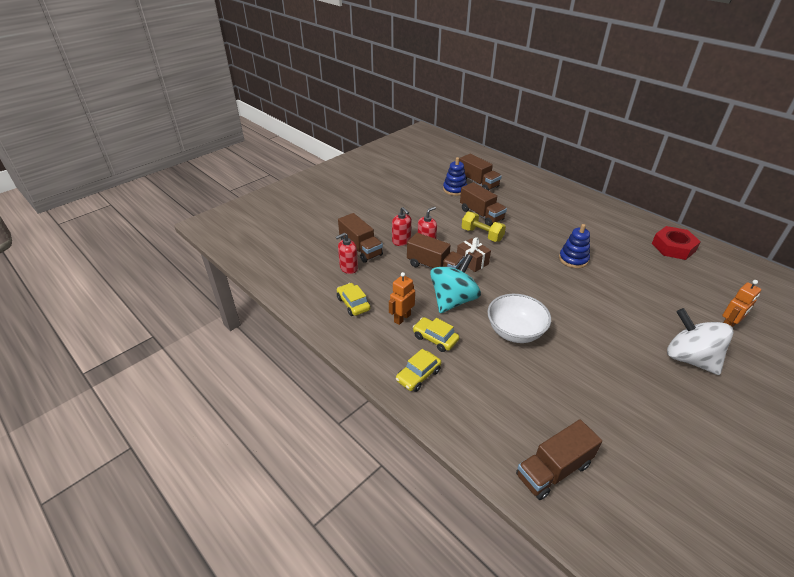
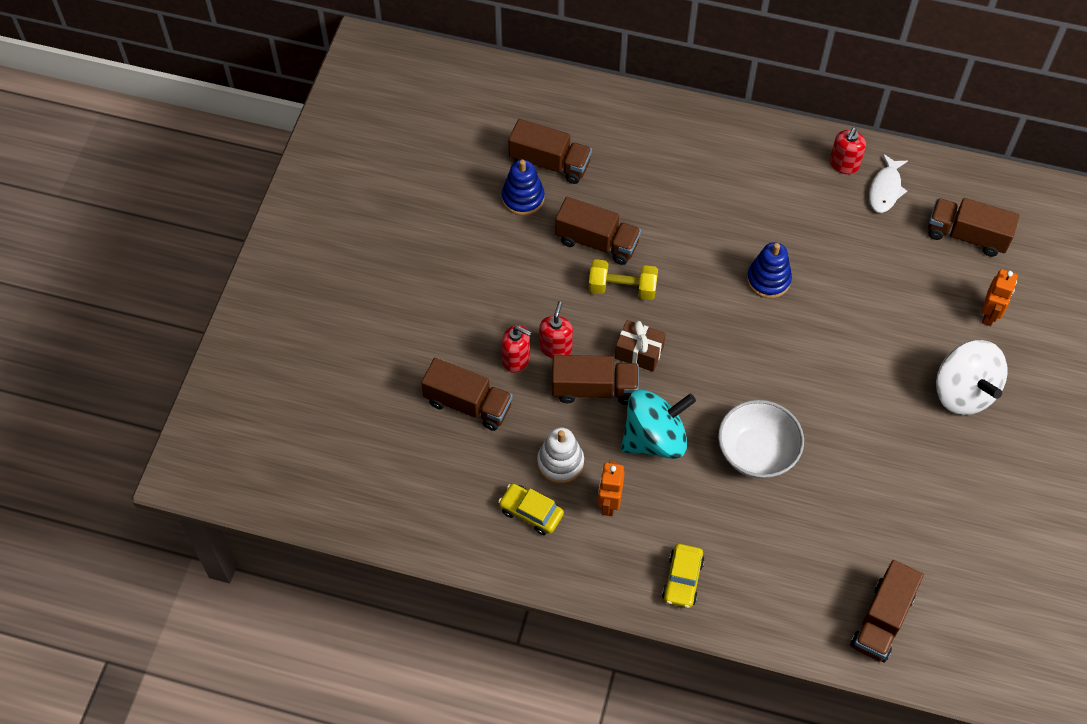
camera: 30 degrees left, 20 degrees up
(348, 268) = (478, 451): red soap dispenser -> red soap dispenser (844, 164)
(389, 289) = (560, 462): none -> white stacking toy
(435, 338) = (669, 514): yellow car -> none
(453, 300) = (654, 438): turquoise spinning top -> turquoise spinning top turned 60 degrees clockwise
(673, 247) = (885, 189): red nut -> white fish
(689, 358) = (963, 392): white spinning top -> white spinning top turned 135 degrees counterclockwise
(724, 283) = (966, 236): none -> brown truck

